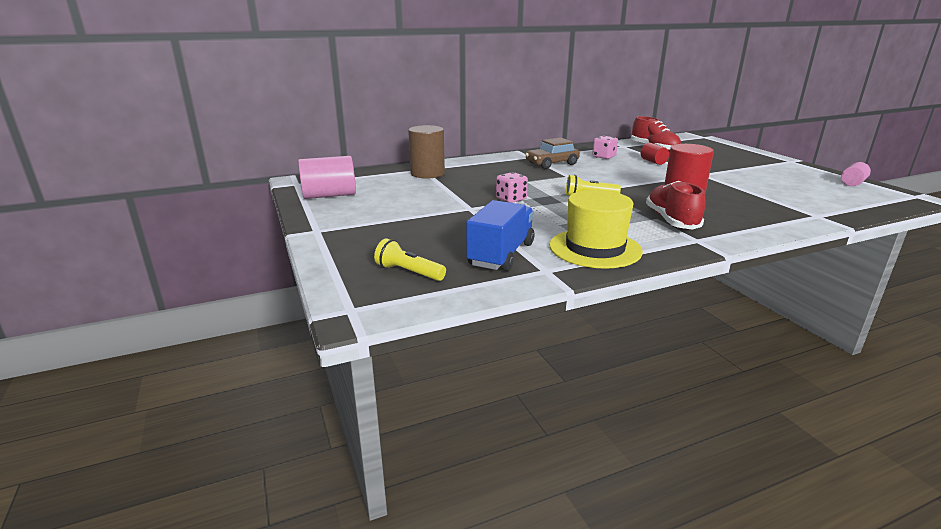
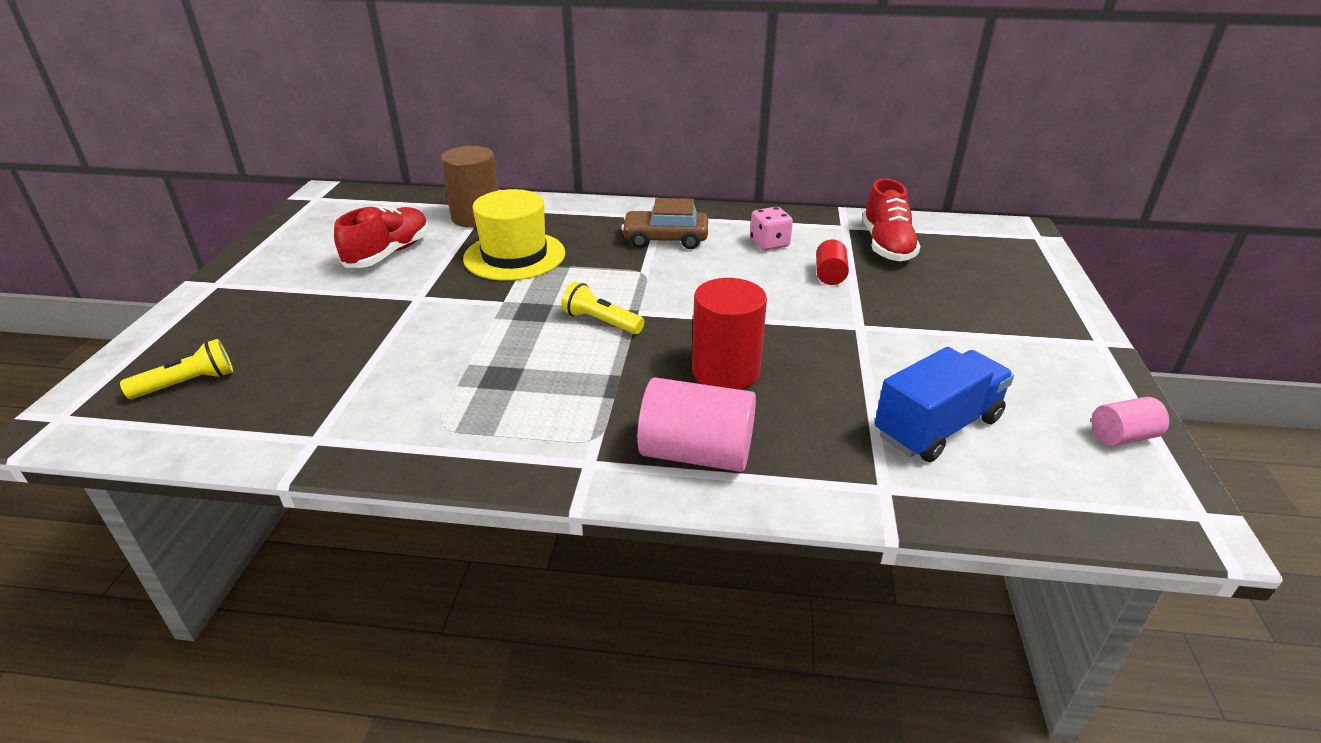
camera: 30 degrees right, 10 degrees up
(329, 195) = (315, 228): pink cylinder -> pink cylinder (696, 453)
(409, 272) = (188, 384): yellow flashlight -> yellow flashlight turned 90 degrees clockwise
(501, 254) = (316, 392): blue truck -> blue truck (937, 427)
(511, 199) = (492, 296): pink dice -> none
(595, 248) = (432, 424): yellow hat -> yellow hat (514, 256)
(671, 220) = (624, 411): red shoe -> red shoe (389, 253)

